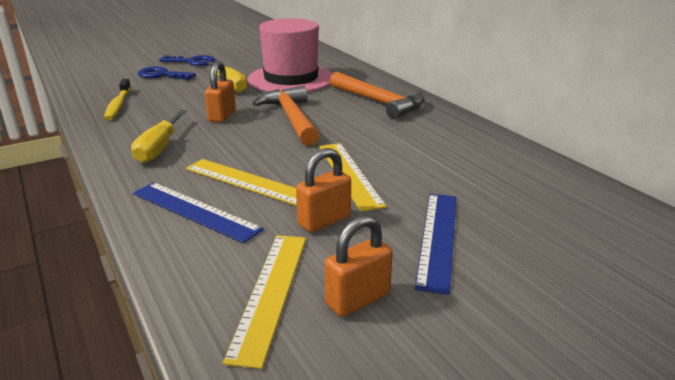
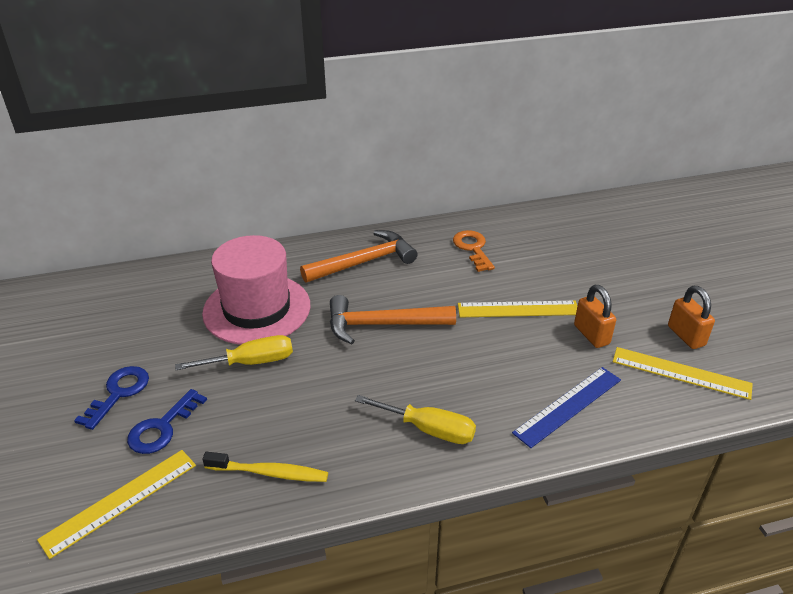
camera: 75 degrees left, 10 degrees up
(222, 116) = (353, 375): orange padlock -> none
(247, 182) = (520, 369): yellow ruler -> yellow ruler (120, 501)
(437, 238) = (618, 288): blue ruler -> none
(444, 143) = (473, 248): none -> orange key

